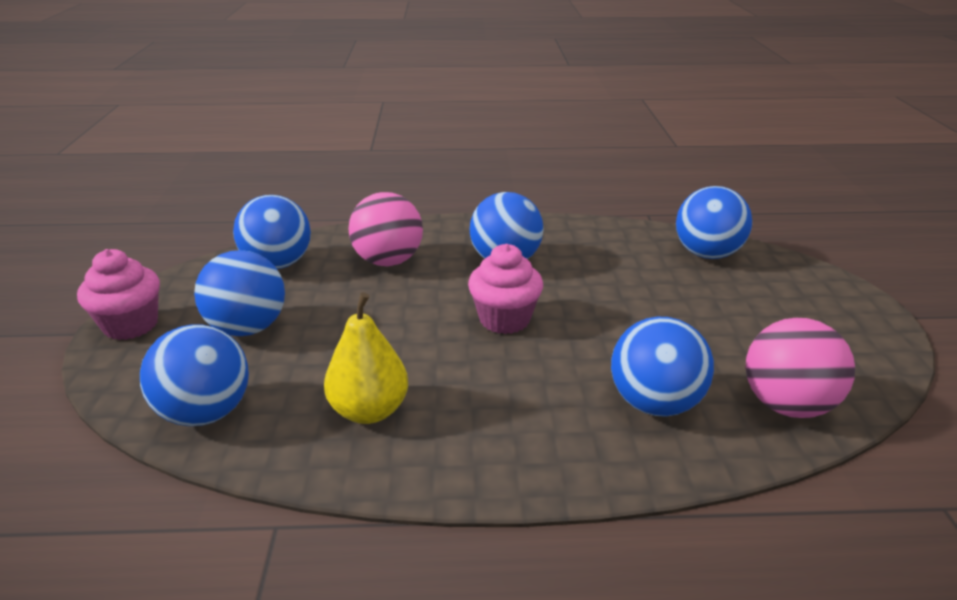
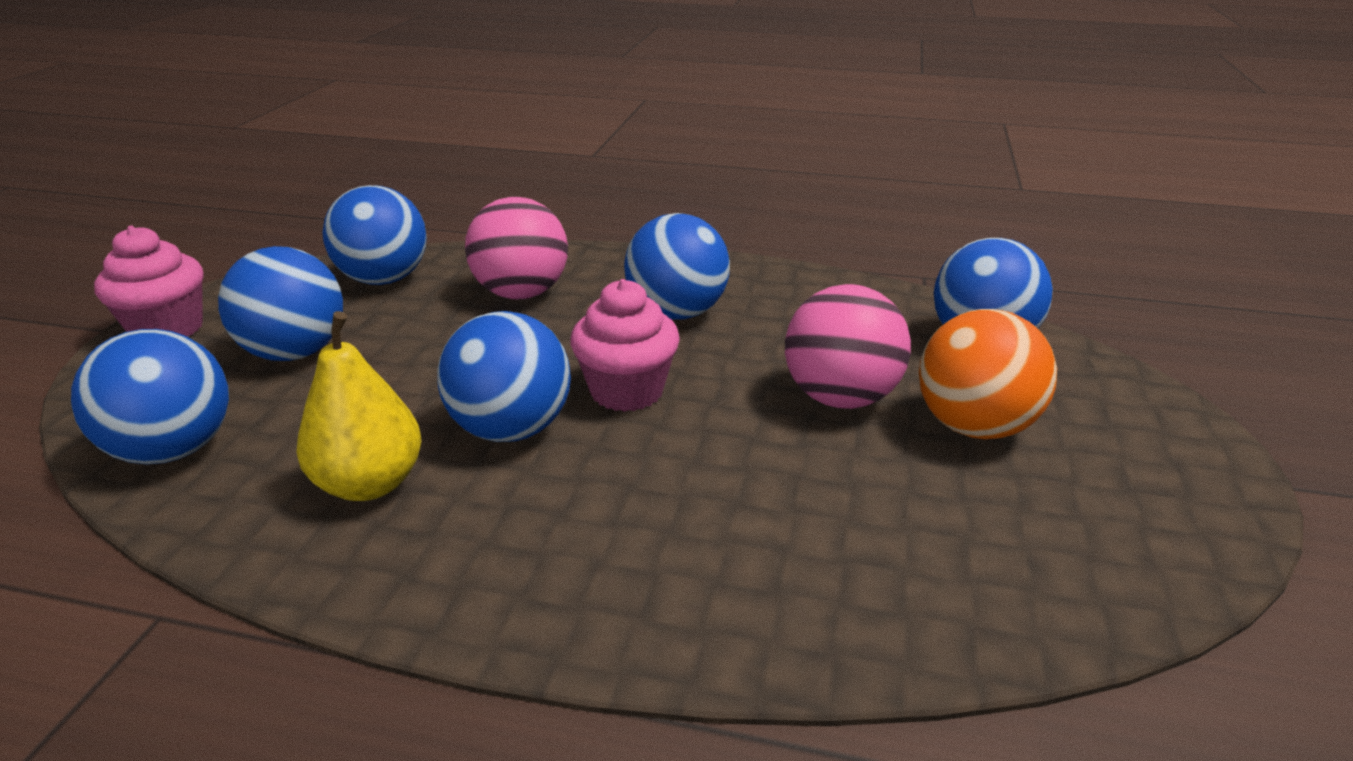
camera: 15 degrees right, 0 degrees up
(654, 403) = (773, 548): blue ball -> blue ball (511, 429)
(730, 309) = (974, 426): none -> orange ball
(786, 405) = (987, 590): pink ball -> pink ball (840, 398)

